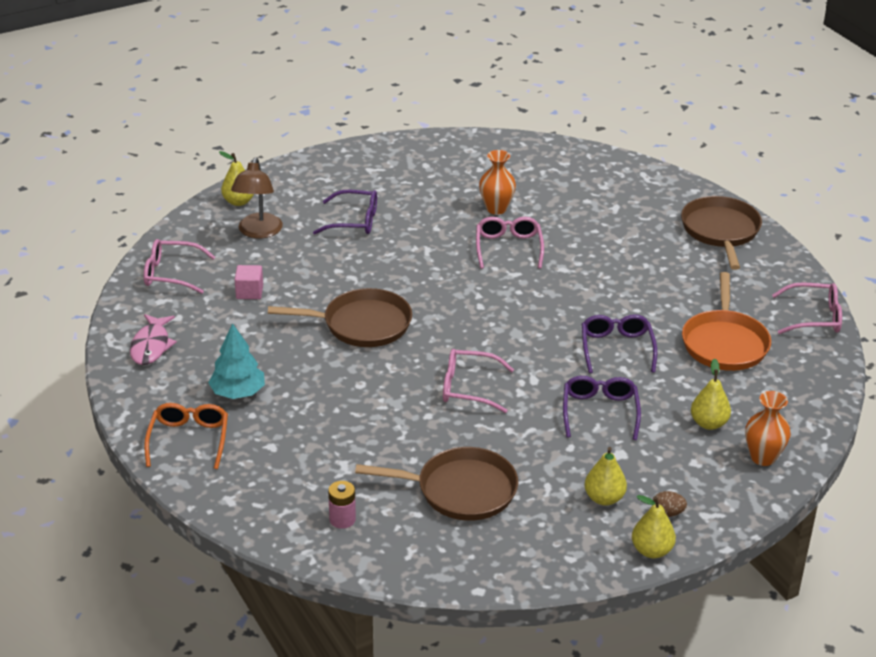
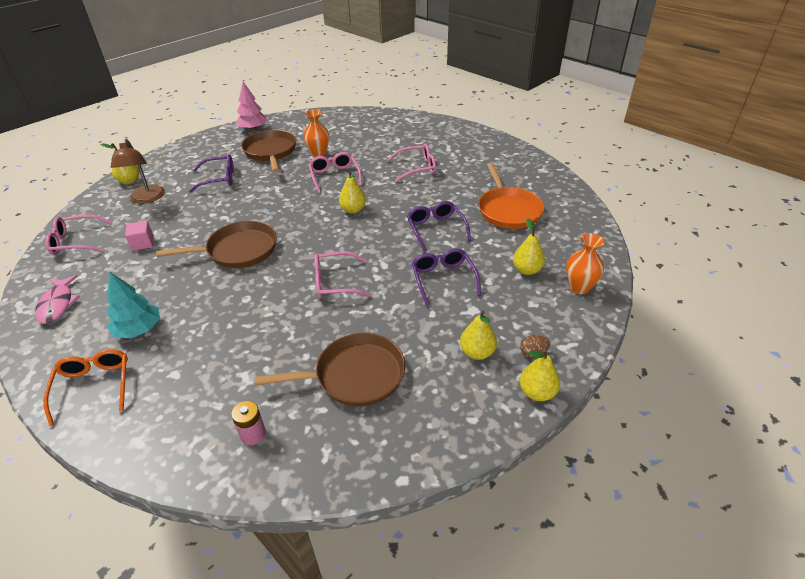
camera: 15 degrees left, 5 degrees up
(414, 150) = (253, 129): none -> pink tree
(518, 301) = (353, 210): none -> yellow pear
(720, 231) = (470, 142): brown pan -> brown pan (270, 152)
(814, 317) = (557, 182): pink glasses -> pink glasses (417, 168)

